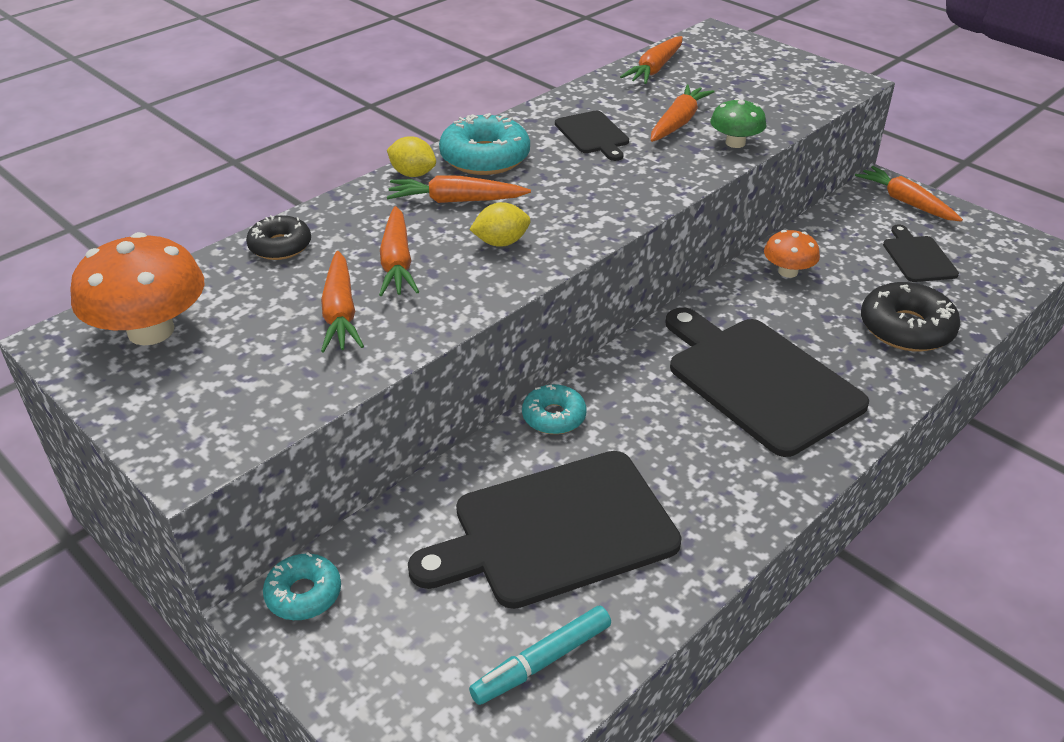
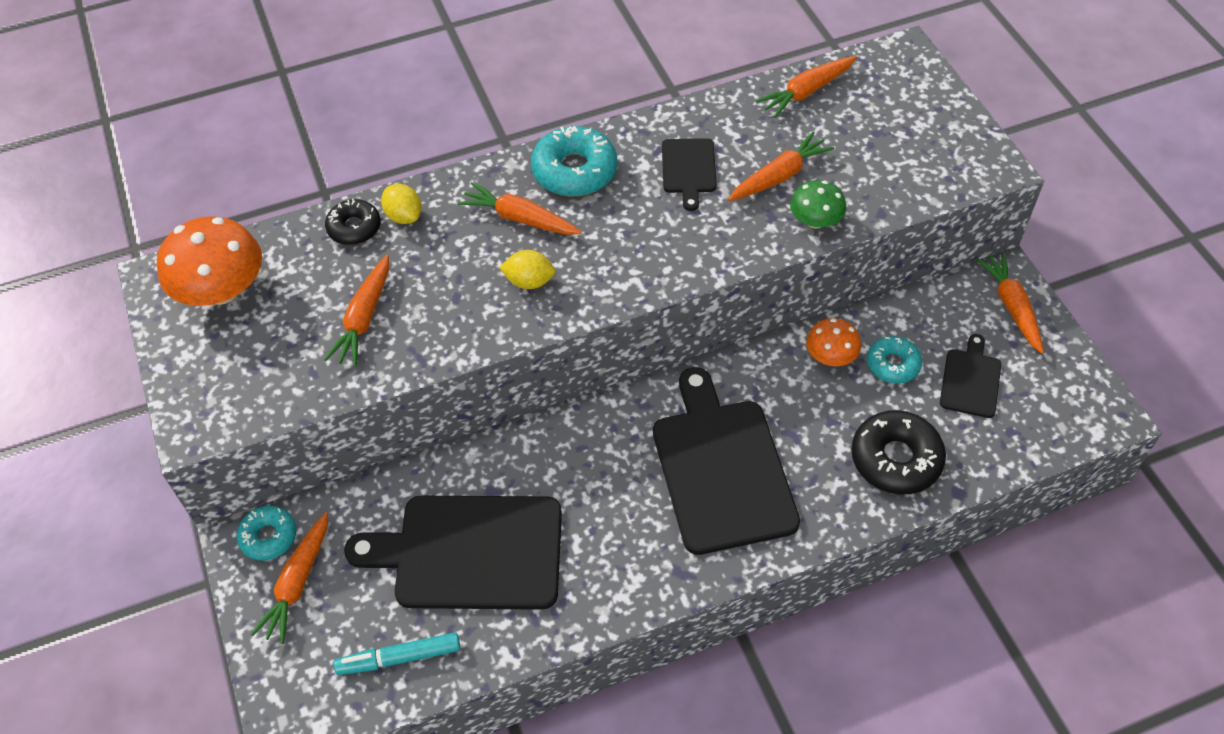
camera: 25 degrees right, 15 degrees up
(397, 262) = (434, 277): orange carrot -> orange carrot (297, 583)
(413, 174) = (502, 173): yellow lemon -> yellow lemon (404, 216)
(554, 417) = (529, 444): turquoise donut -> turquoise donut (893, 364)

